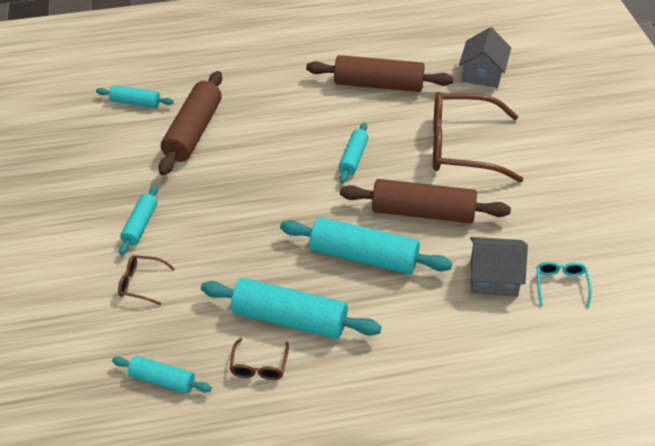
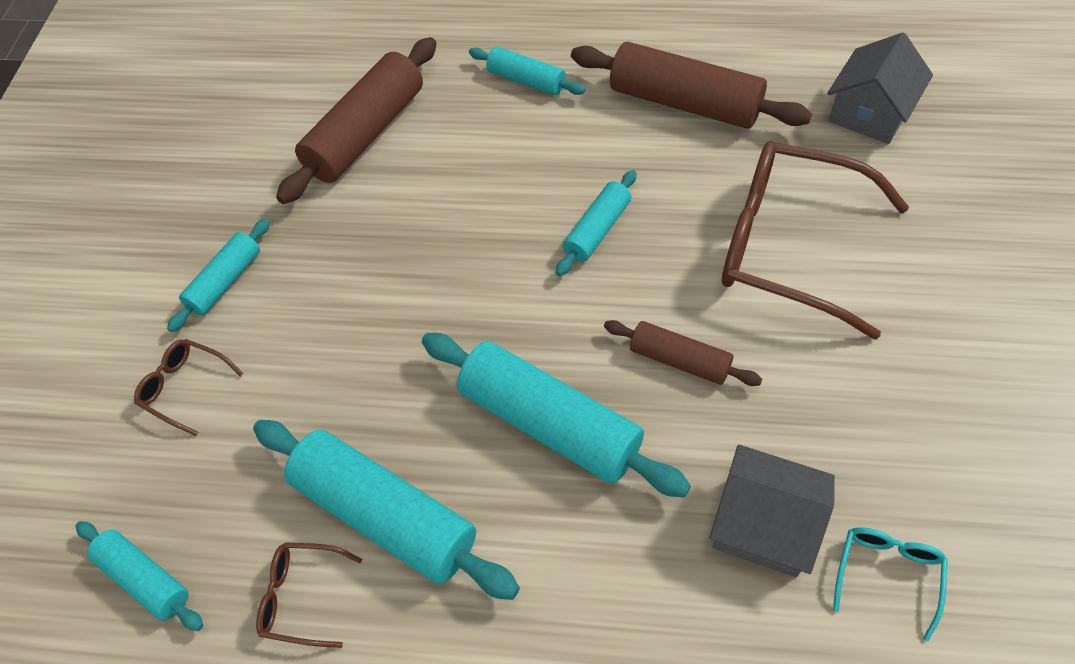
camera: 20 degrees right, 10 degrees up
(136, 102) = (302, 68): turquoise rolling pin -> turquoise rolling pin (526, 80)
(259, 366) = (302, 597): brown glasses -> brown glasses turned 75 degrees clockwise
(423, 212) = (679, 360): brown rolling pin -> brown rolling pin, size x0.55

